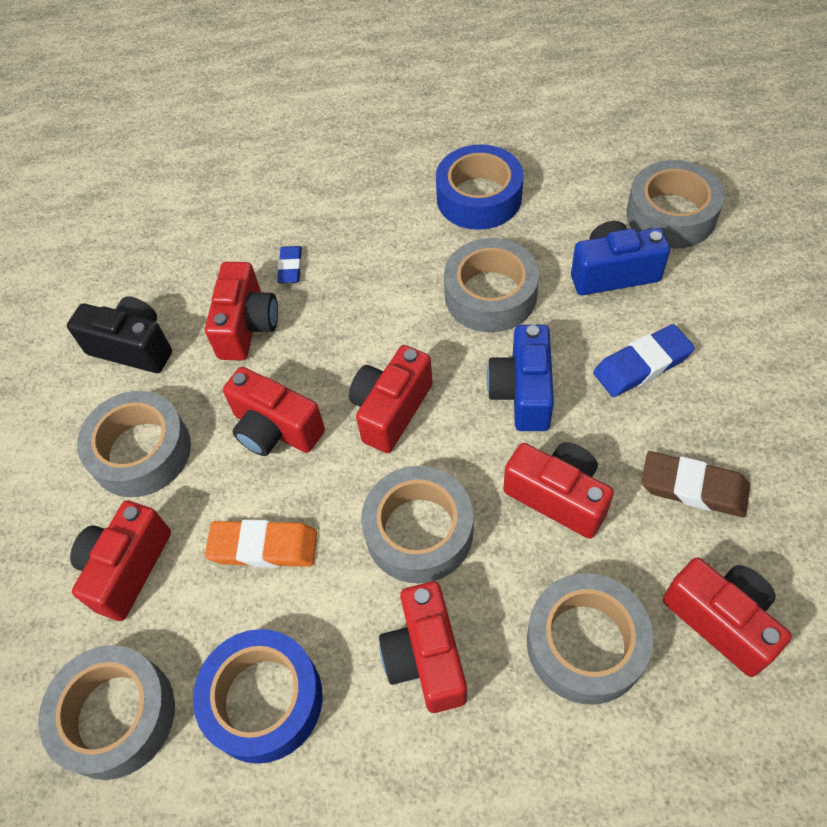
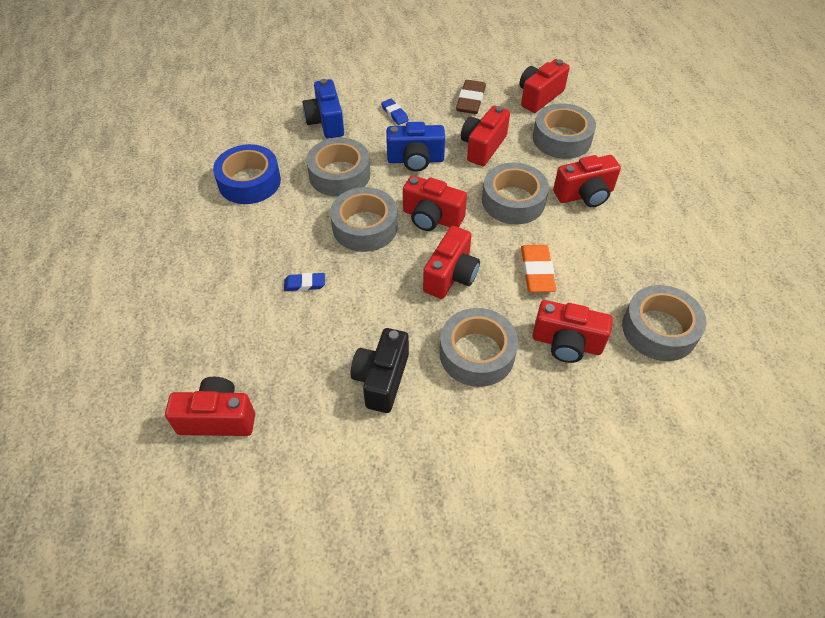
camera: 100 degrees left, 5 degrees down
(247, 326) = (362, 304): red camera -> red camera (218, 418)
(263, 700) = (627, 260): blue tape -> none
(642, 365) = (394, 114): blue eraser -> blue eraser, size x0.61
(671, 215) = (281, 97): grey tape -> grey tape (365, 227)

